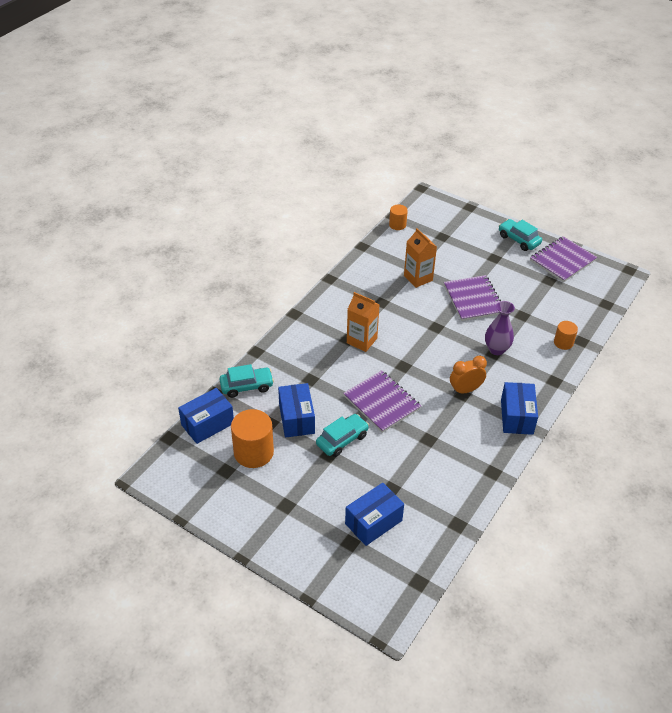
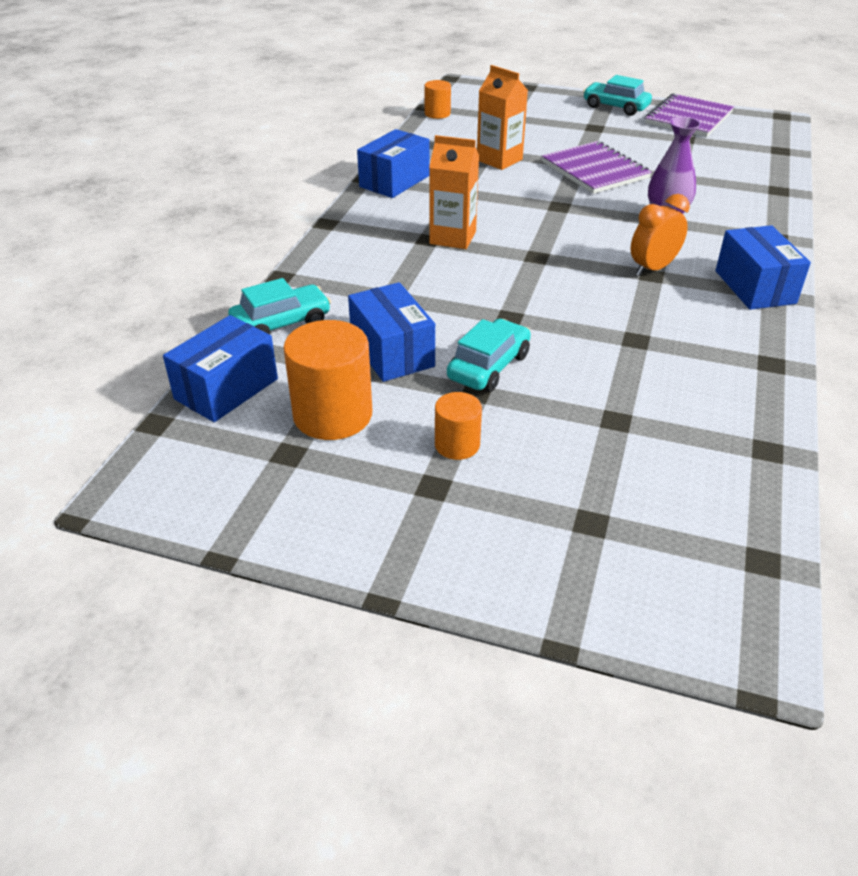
camera: 15 degrees left, 5 degrees down
(373, 522) = (616, 478): blue box -> blue box (394, 181)
(381, 402) = (528, 306): purple notebook -> none
(563, 342) = (755, 195): orange cylinder -> orange cylinder (457, 445)

